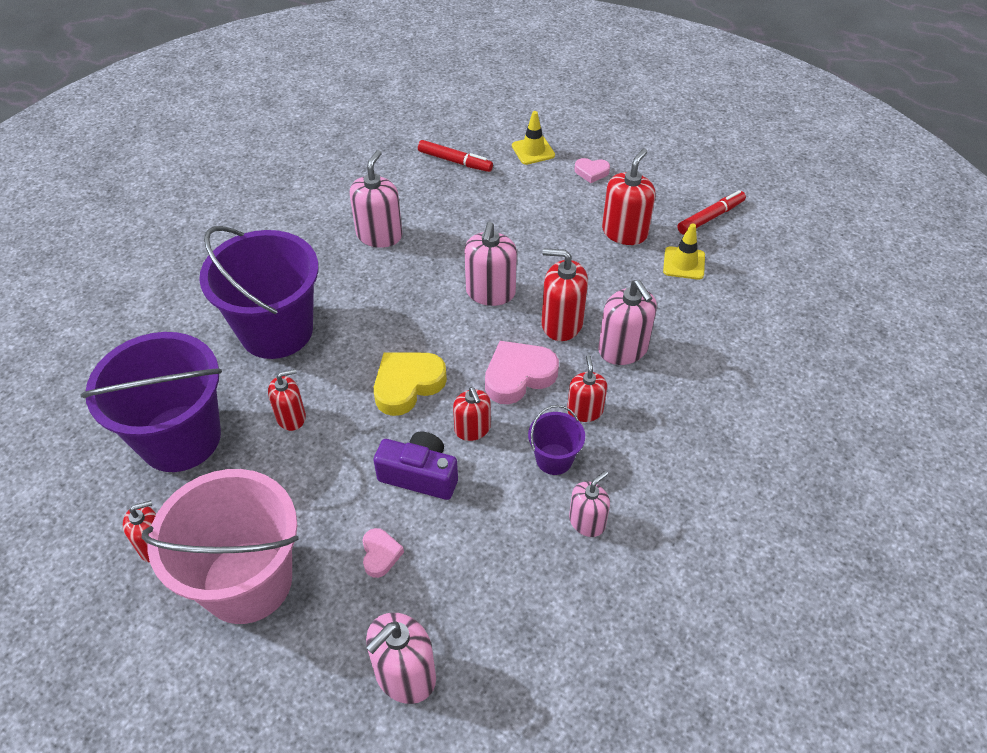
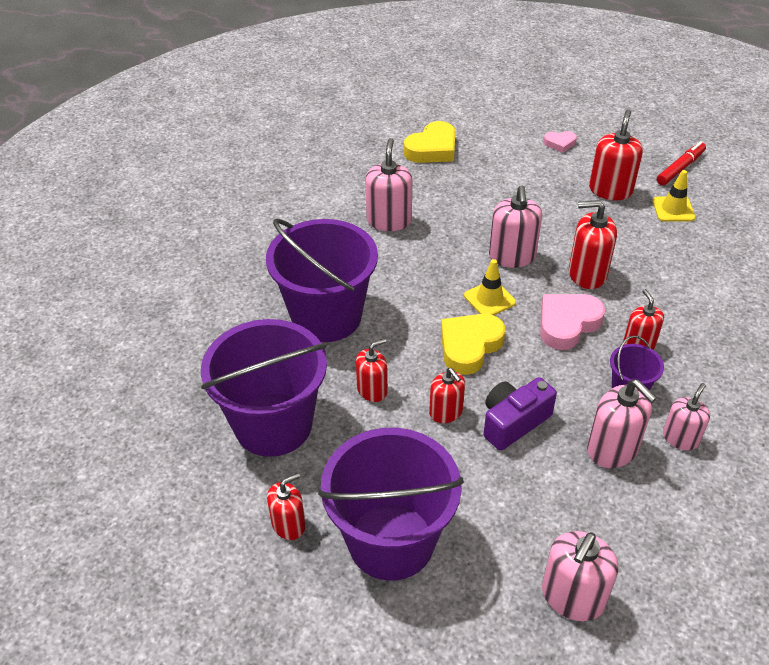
camera: 10 degrees left, 5 degrees down
(247, 581) = (391, 541): pink bucket -> purple bucket
(380, 554) = (506, 496): pink heart -> none
(420, 475) = (513, 422): purple camera -> purple camera turned 45 degrees counterclockwise
(455, 161) = (432, 149): red marker -> yellow heart
(472, 429) = (545, 375): red soap dispenser -> red soap dispenser (446, 412)
(533, 150) = (500, 131): yellow traffic cone -> yellow traffic cone (489, 299)
(623, 349) = (650, 288): pink soap dispenser -> pink soap dispenser (612, 449)

